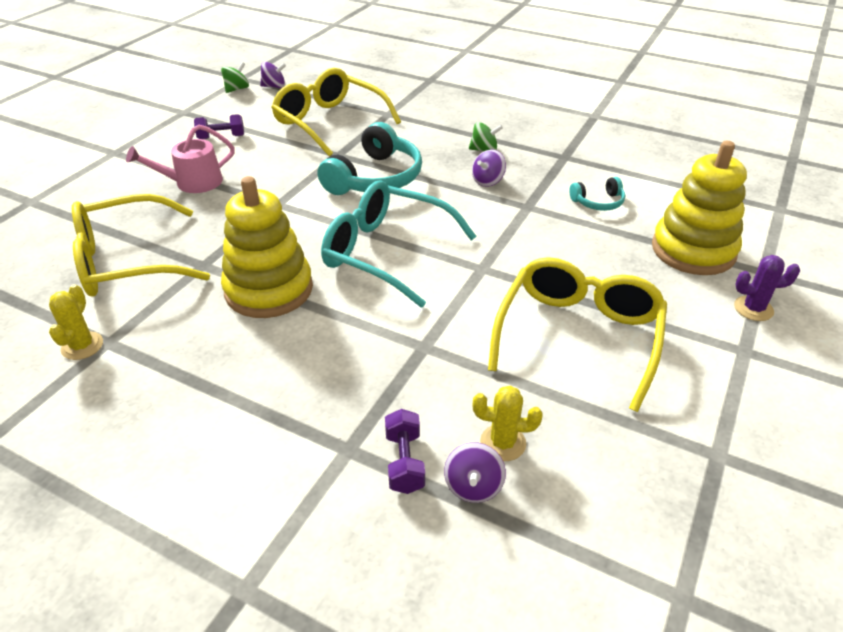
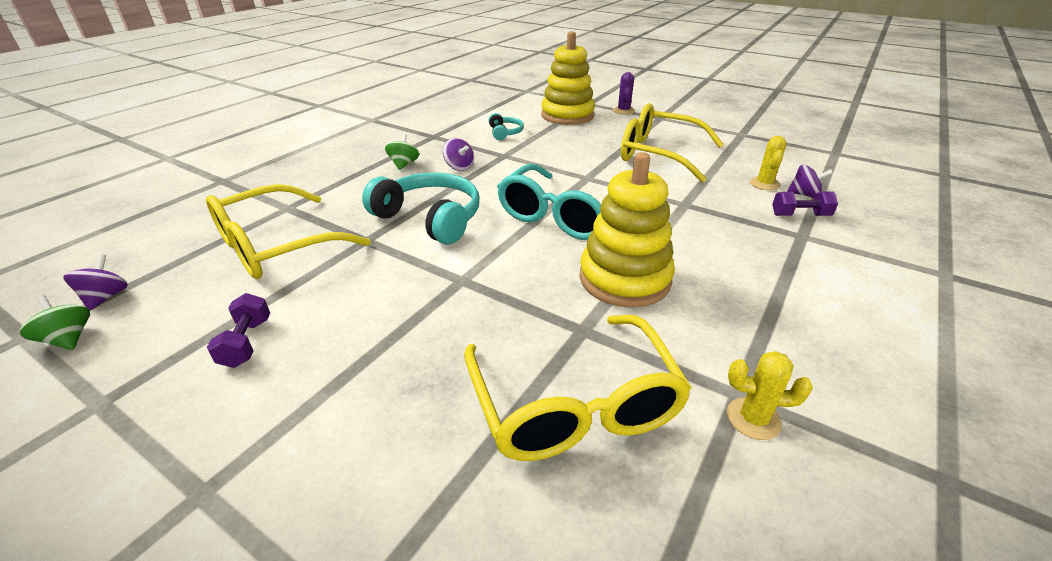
camera: 85 degrees left, 5 degrees down
(192, 182) = (378, 360): pink watering can -> none

